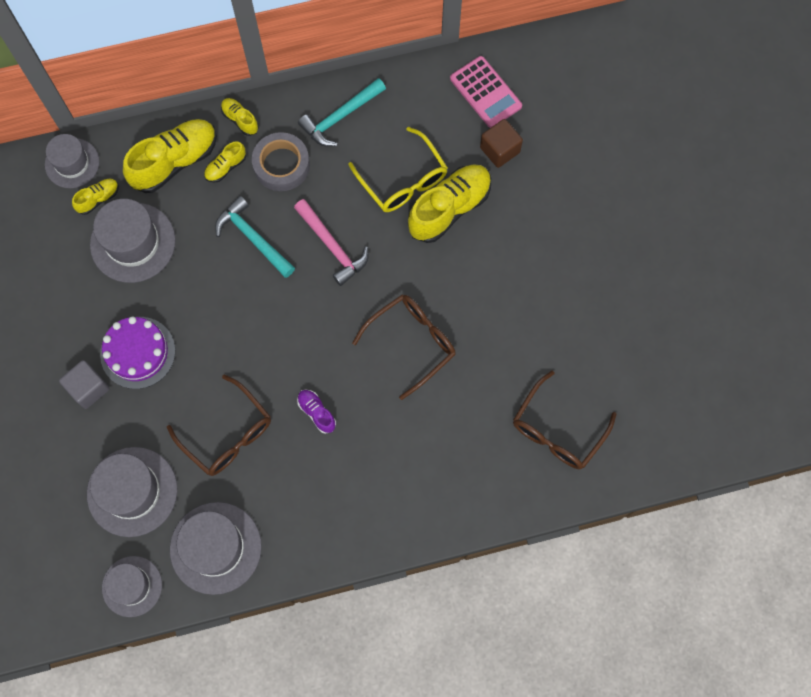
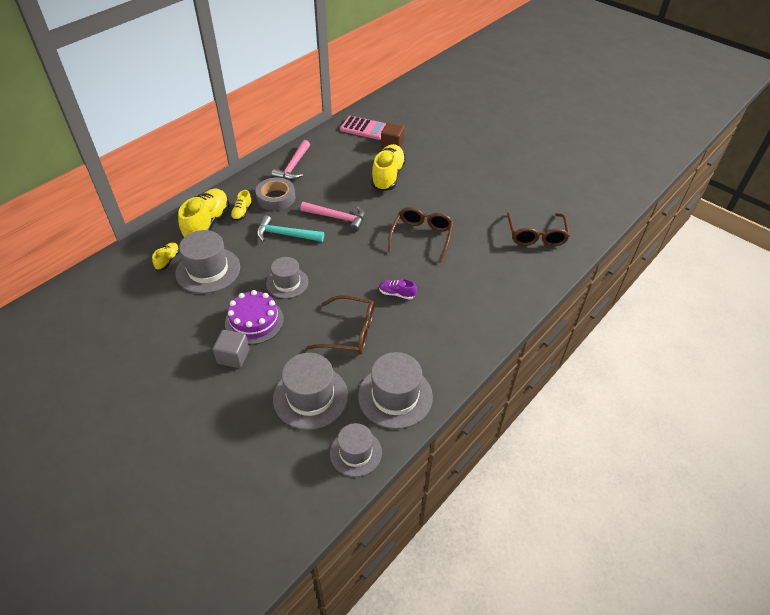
camera: 35 degrees left, 25 degrees down
(72, 163) = (136, 251): grey hat -> grey hat (287, 283)
(240, 120) = (234, 190): yellow shoe -> none
(340, 117) = (293, 166): turquoise hammer -> pink hammer
(403, 180) = (352, 176): yellow glasses -> none

